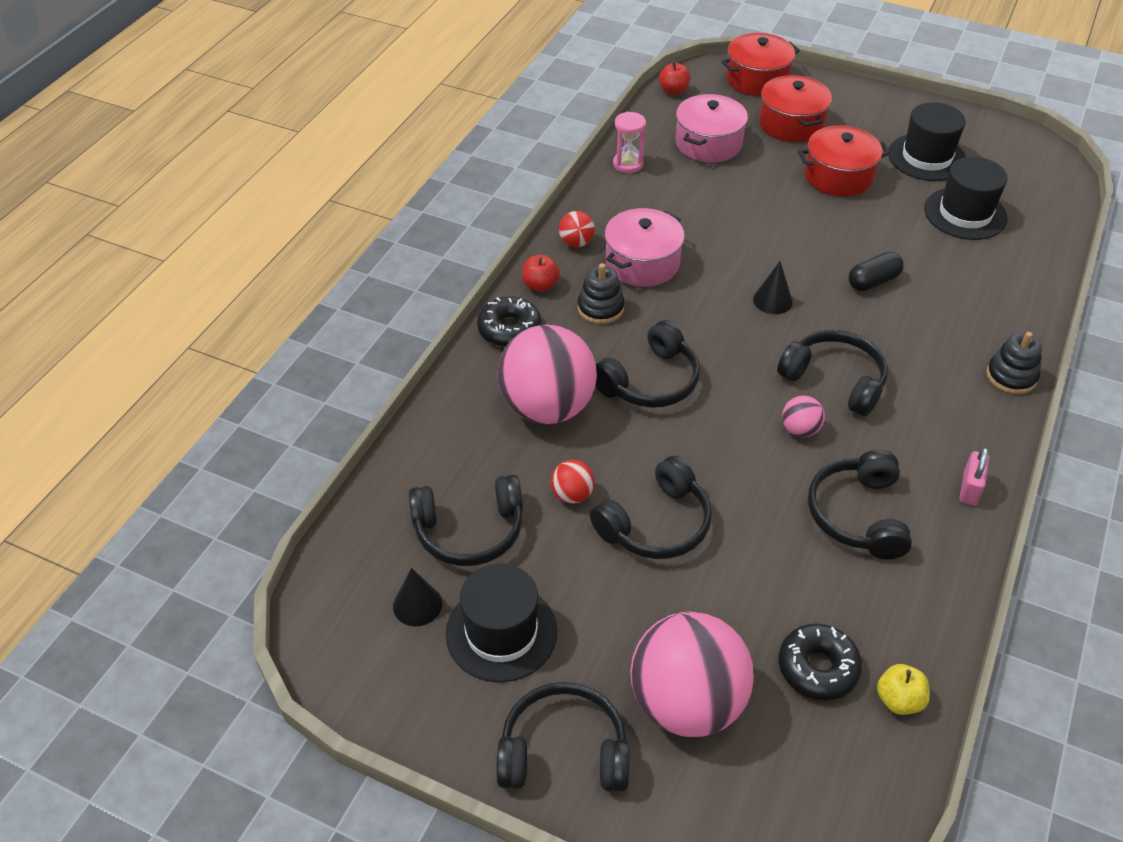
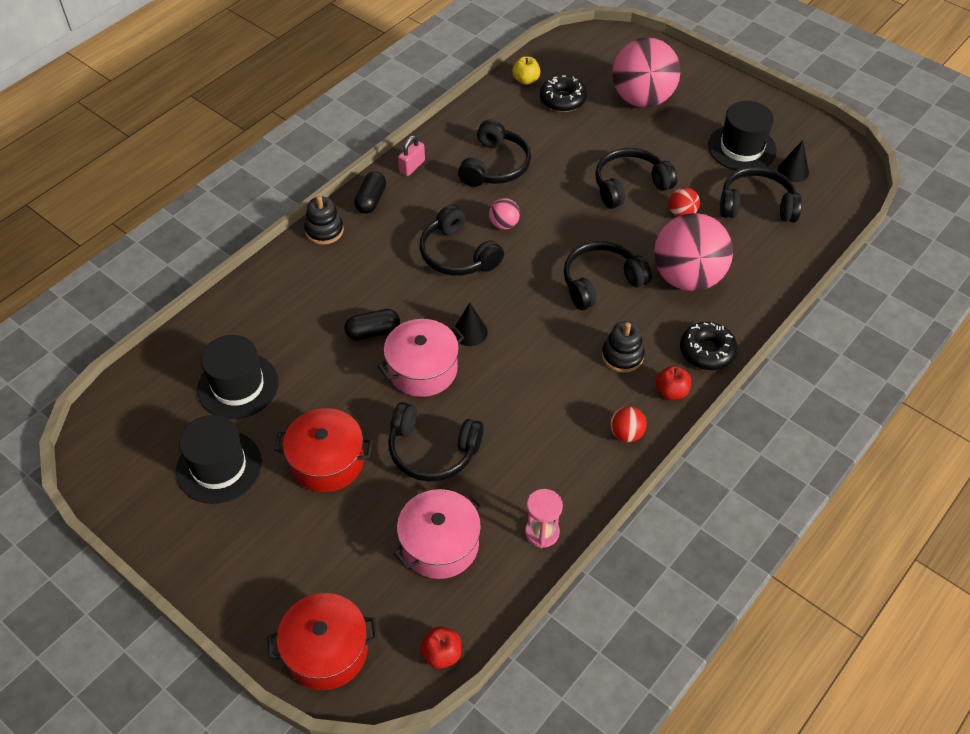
camera: 165 degrees left, 5 degrees up
(563, 752) = (715, 92): black headphones -> black headphones (432, 450)
(642, 263) = (570, 396): pink pot -> pink pot (422, 369)
(791, 124) = (330, 555): red pot -> none
(986, 427) = (371, 200): none -> black capsule

